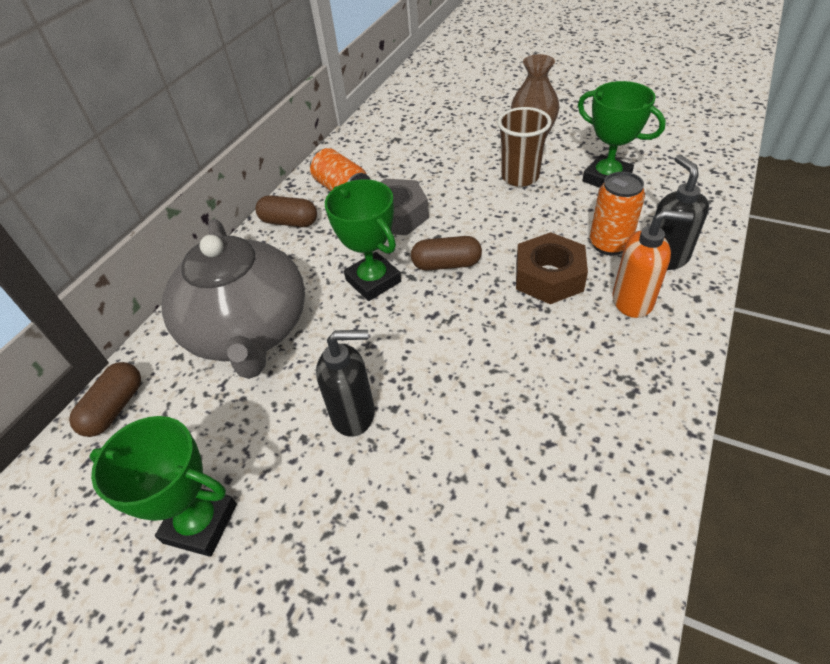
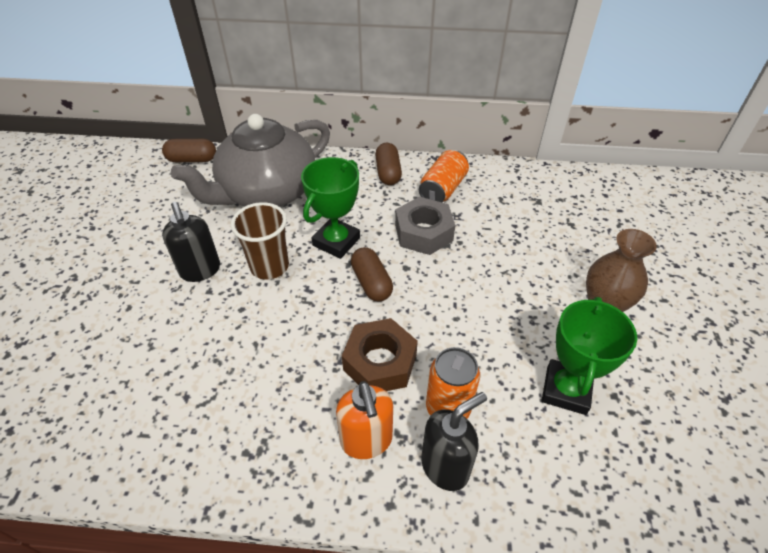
camera: 65 degrees right, 0 degrees up
(200, 523) = (114, 226): green trophy -> none
(520, 177) = (526, 309): brown cup -> brown cup (269, 266)

